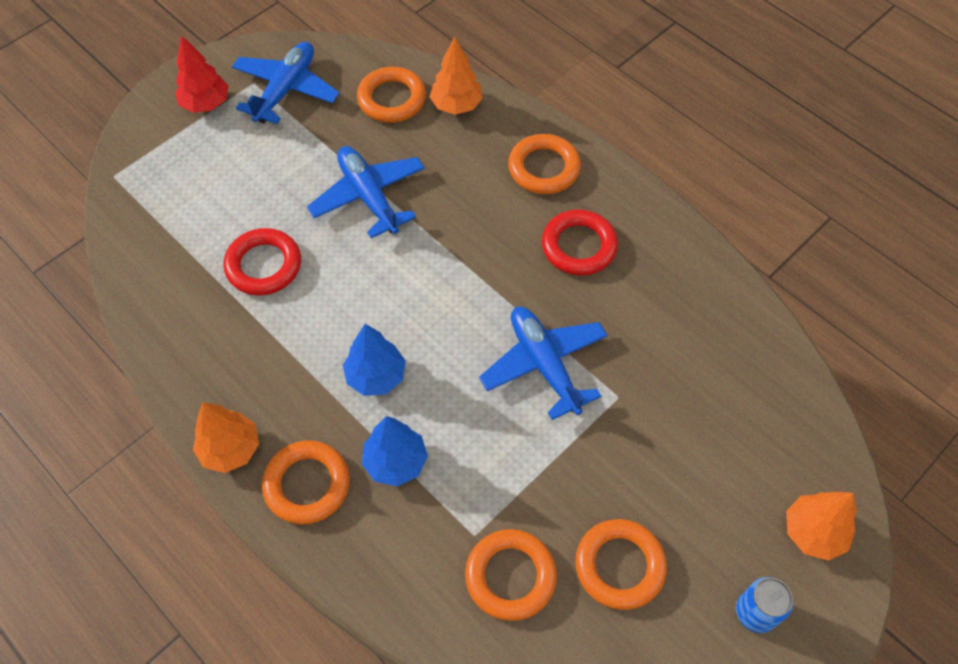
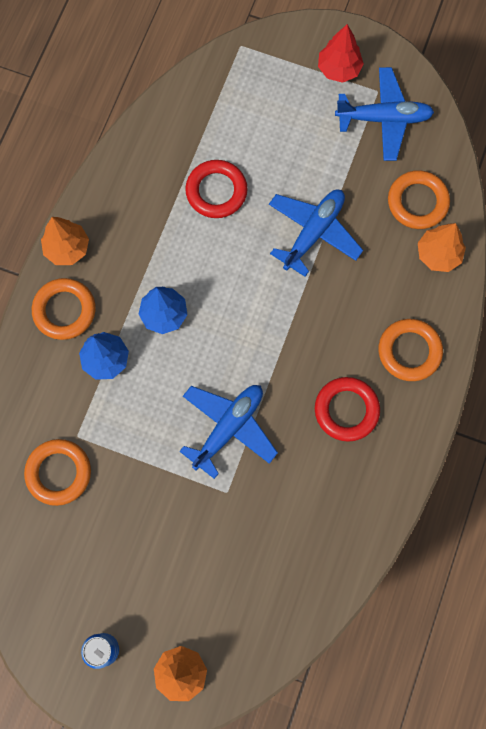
camera: 65 degrees right, 15 degrees up
(619, 566) = (97, 543): orange ring -> none

